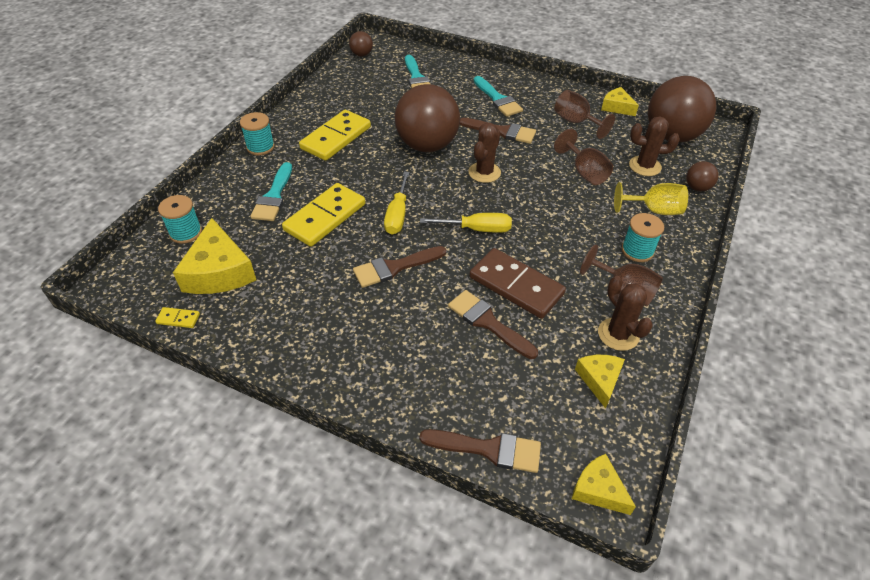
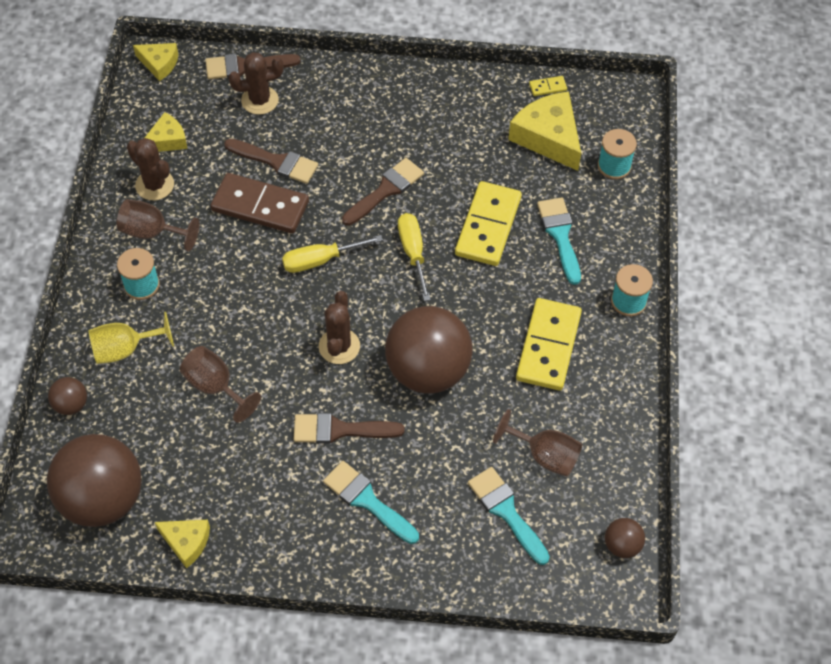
camera: 160 degrees right, 10 degrees up
(576, 122) = (242, 485): brown goblet -> brown goblet (544, 455)
(599, 380) = (167, 140): yellow cheese -> yellow cheese turned 105 degrees counterclockwise
(645, 166) = (139, 423): brown cactus -> brown cactus (260, 100)

